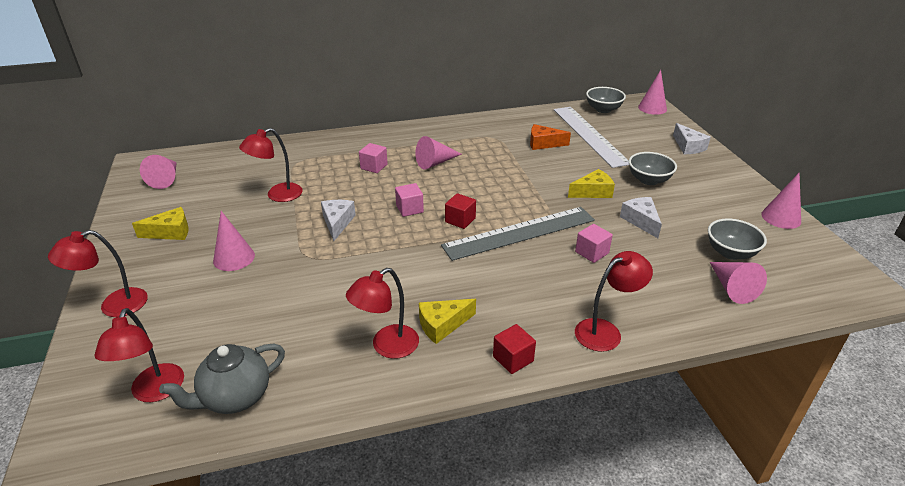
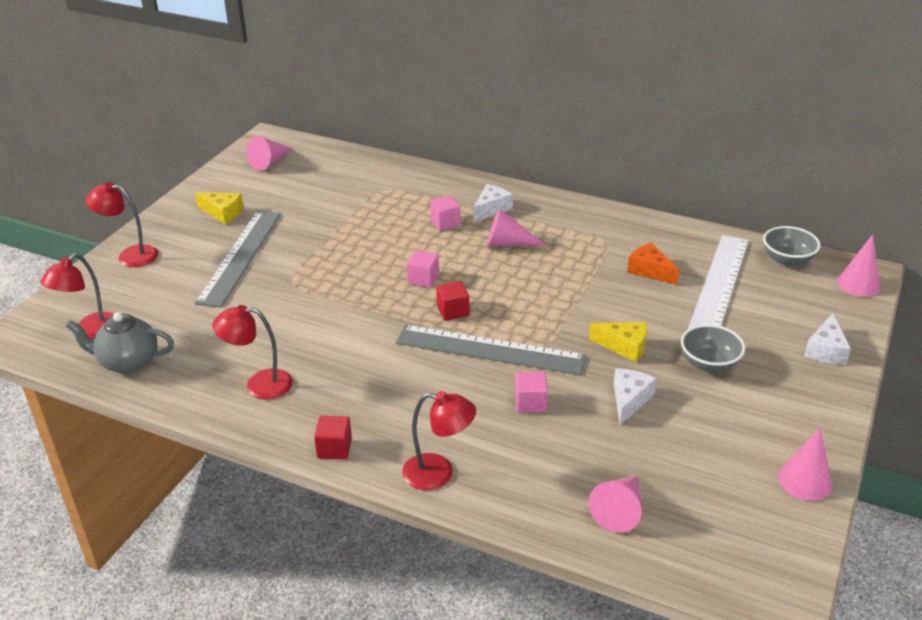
camera: 40 degrees right, 0 degrees up
(234, 258) = (240, 256): pink cone -> grey ruler
(277, 195) = (333, 215): red lamp -> none
(337, 223) = (348, 263): white cheese -> white cheese (491, 209)
(442, 325) = (318, 392): yellow cheese -> none
(730, 252) = (676, 480): grey bowl -> none

